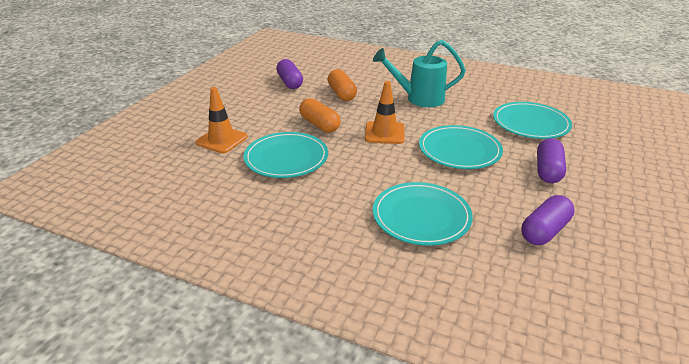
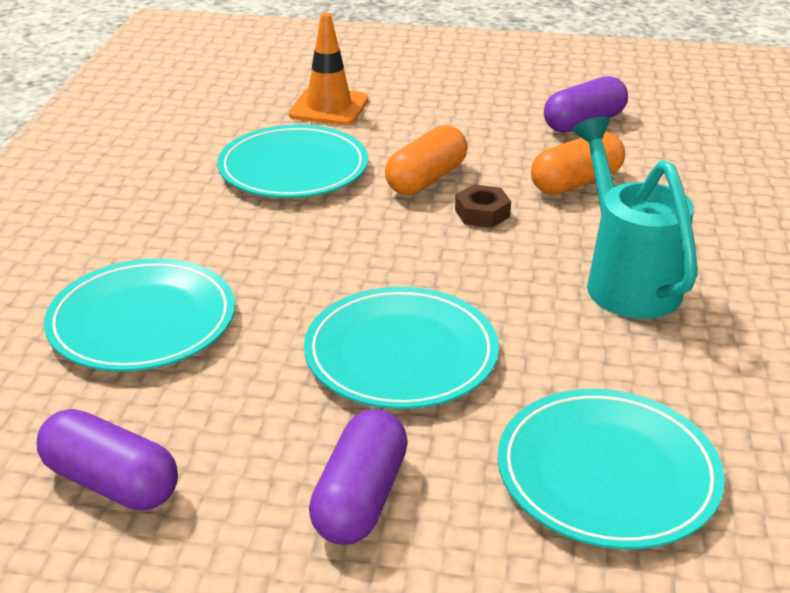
camera: 75 degrees right, 0 degrees up
(357, 117) = (482, 213): none -> brown nut
(384, 133) = (431, 252): orange traffic cone -> none
(547, 170) = (360, 498): purple capsule -> purple capsule turned 75 degrees counterclockwise

